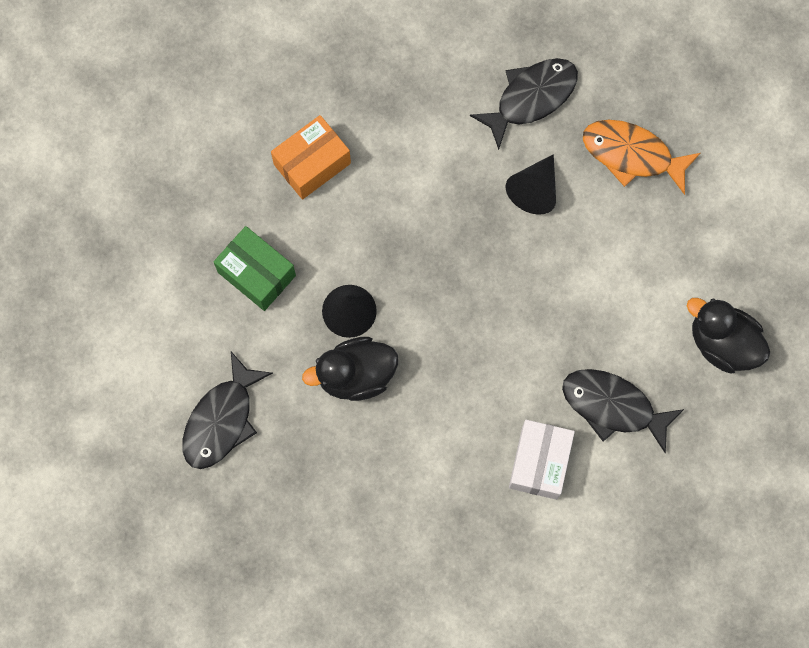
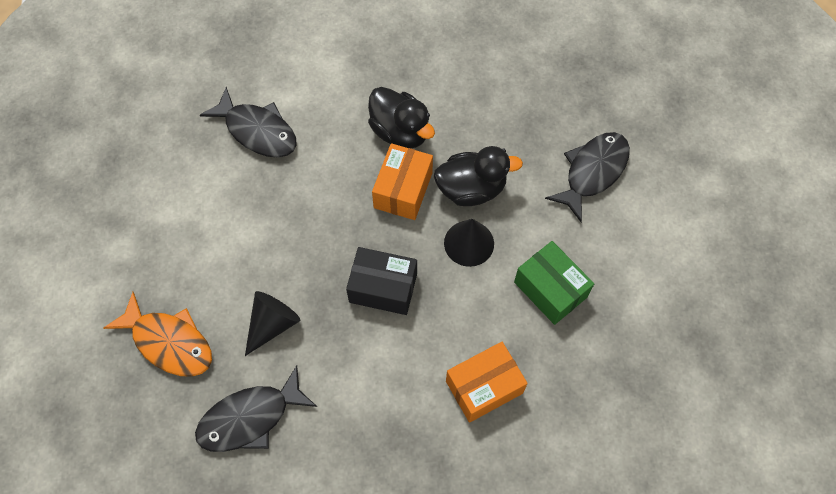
camera: 170 degrees left, 10 degrees down
(430, 246) = (383, 288): none -> black box
(431, 361) = (403, 190): none -> orange box
(539, 463) = (330, 100): white box -> none
(722, 343) = (148, 164): black duck -> black duck (400, 131)

